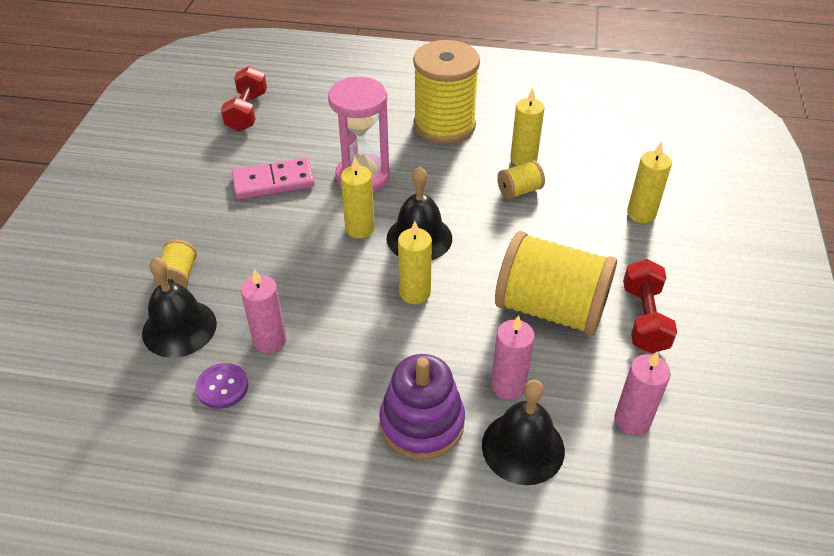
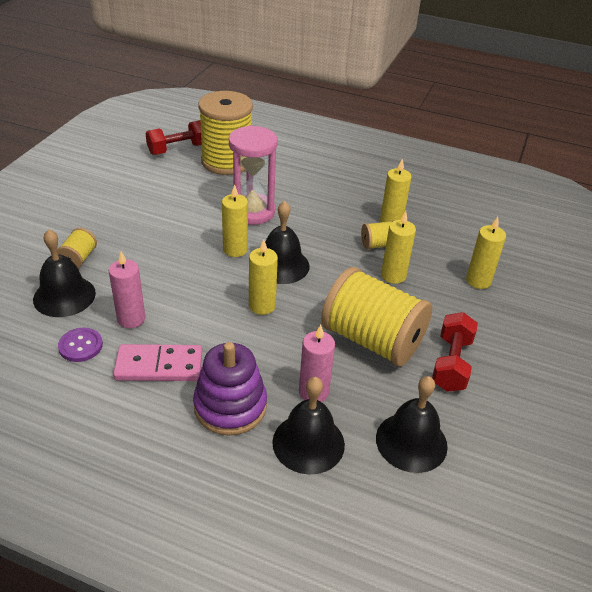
camera: 10 degrees right, 5 degrees down
(247, 112) = (178, 149): red dumbbell -> red dumbbell turned 45 degrees clockwise
(273, 182) = (179, 203): pink domino -> pink domino (159, 366)
(444, 125) = (334, 185): yellow spool -> yellow spool (226, 161)
(548, 226) = (393, 275): none -> yellow candle
(632, 420) = (411, 442): pink candle -> black bell

